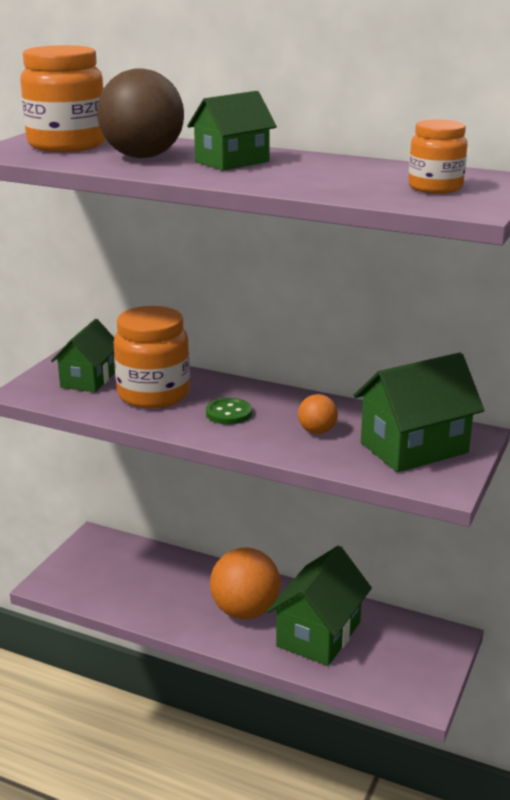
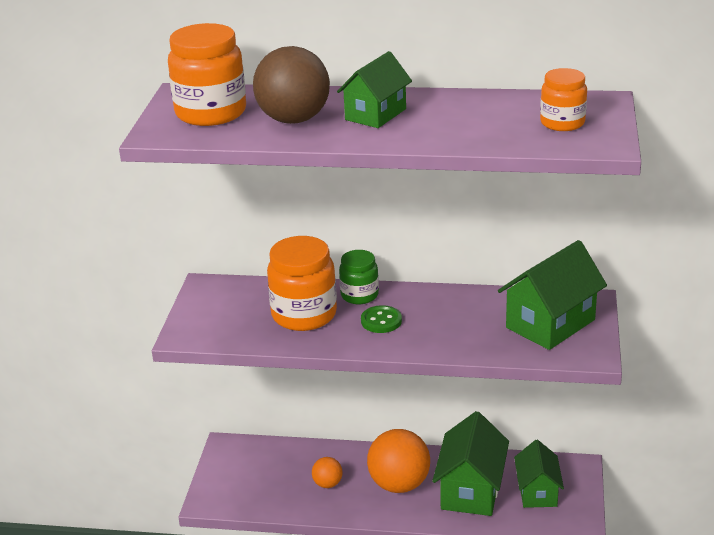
camera: 15 degrees left, 5 degrees up
(88, 379) = (235, 310): green house -> green house (537, 492)
(222, 387) = (359, 295): none -> green jar
(317, 431) = (465, 324): orange ball -> orange ball (327, 484)

